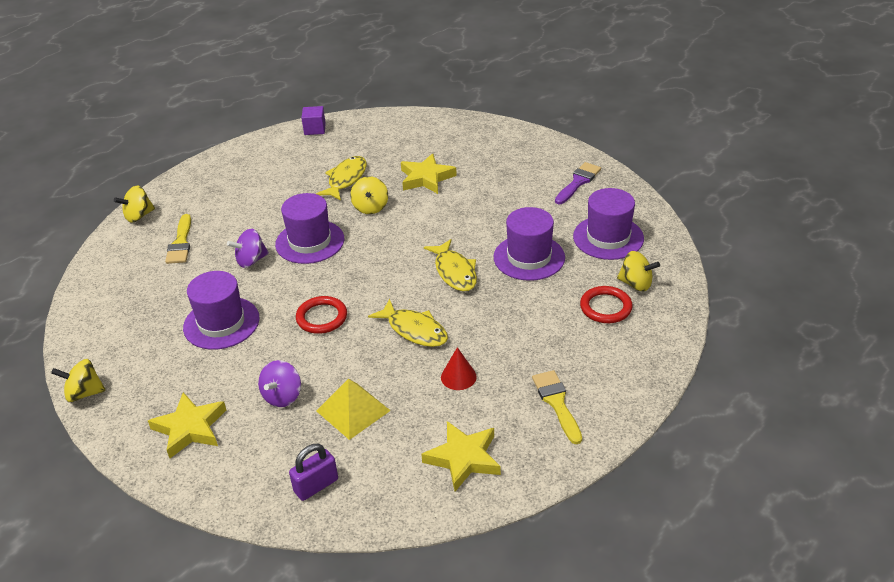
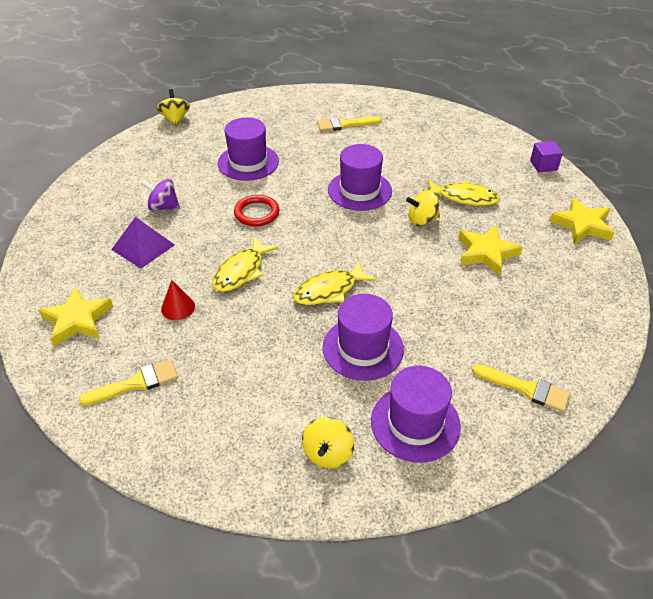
camera: 80 degrees right, 5 degrees up
(138, 216) = (375, 98): yellow spinning top -> none
(190, 428) = (135, 169): yellow star -> yellow star (582, 225)
(251, 260) = (328, 163): purple spinning top -> none
(316, 485) = (67, 239): purple padlock -> none
(353, 410) = (143, 247): yellow pyramid -> purple pyramid
(578, 182) = (526, 388): purple brush -> yellow brush
(605, 307) = (282, 422): red ring -> none

